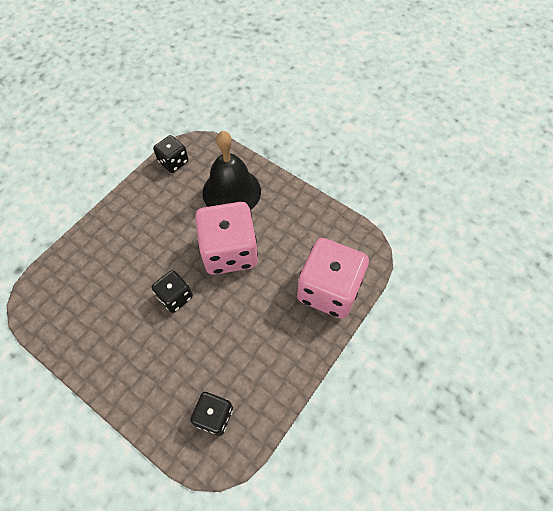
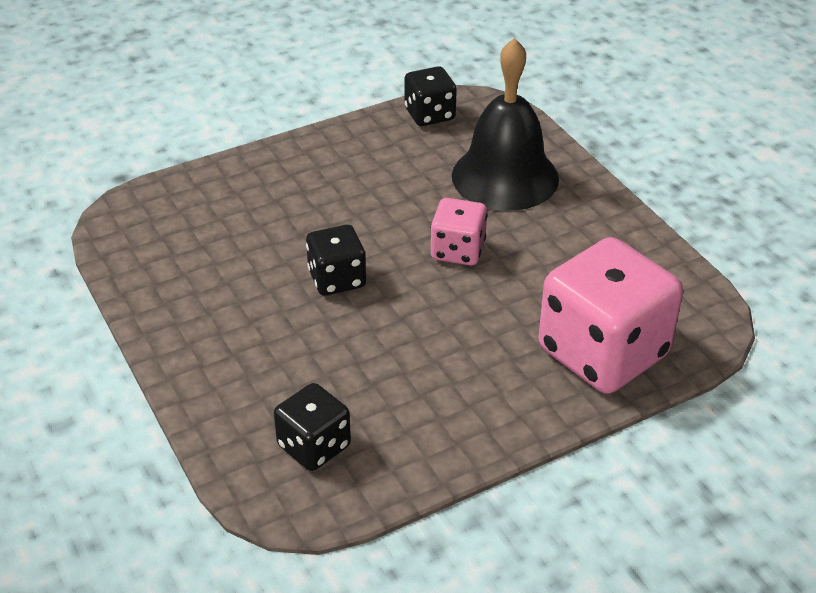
camera: 25 degrees right, 20 degrees down
(229, 251) = (458, 250): pink dice -> pink dice, size x0.52

